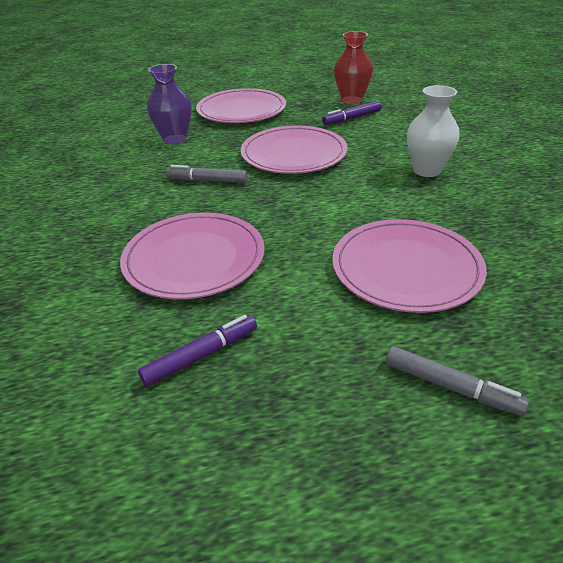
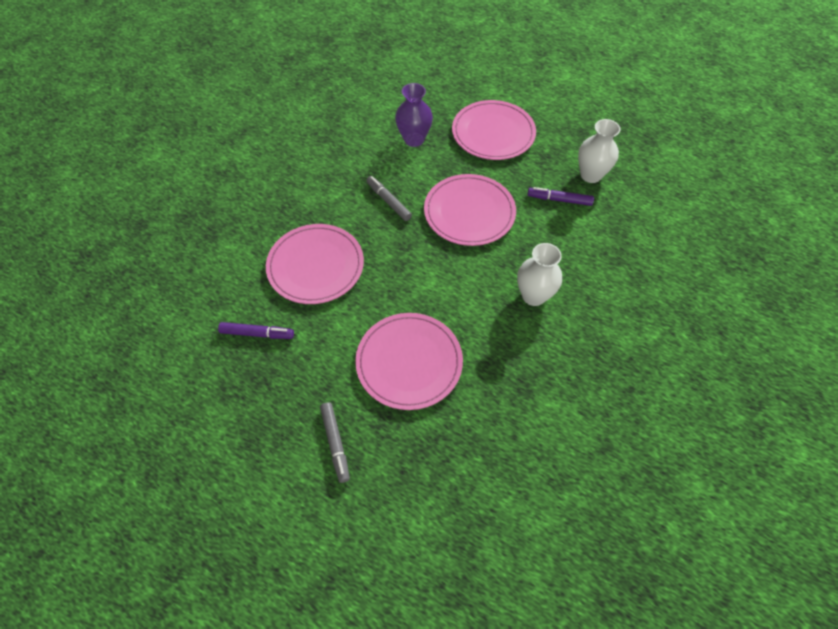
camera: 40 degrees right, 20 degrees up
(351, 99) = (590, 175): red vase -> white vase

